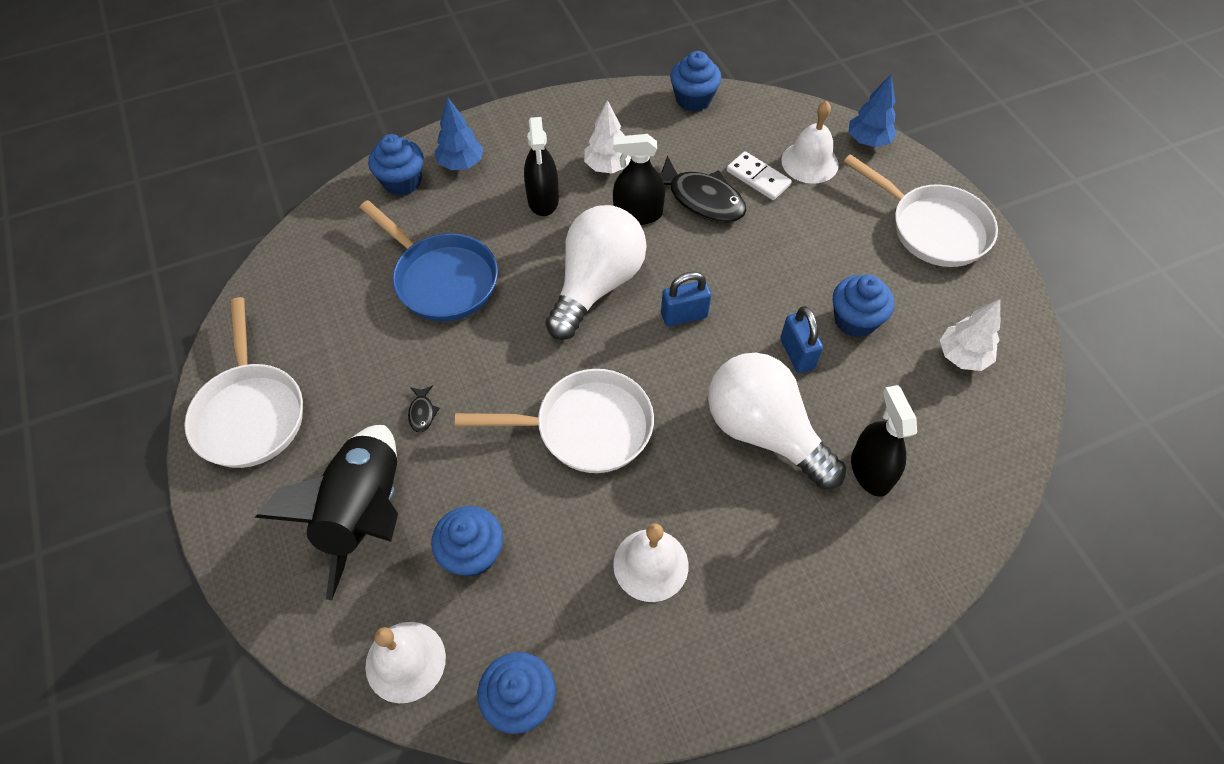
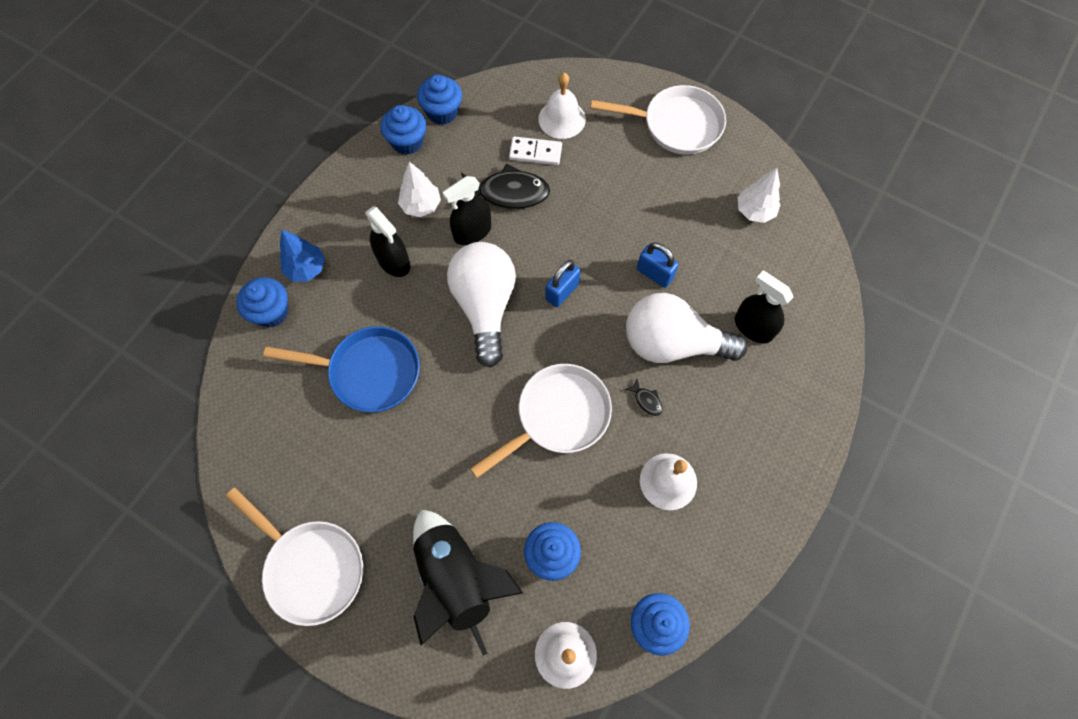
camera: 35 degrees left, 10 degrees up
(422, 413) = (438, 481): black fish -> black fish (646, 400)
(855, 320) = (673, 225): blue cupcake -> blue cupcake (407, 142)
(868, 141) = (589, 78): blue tree -> none

